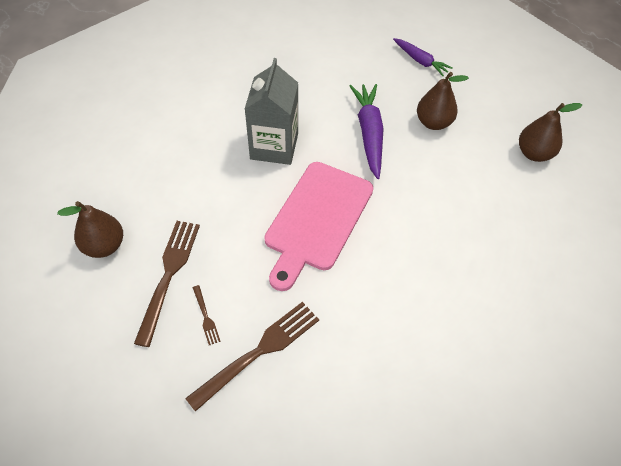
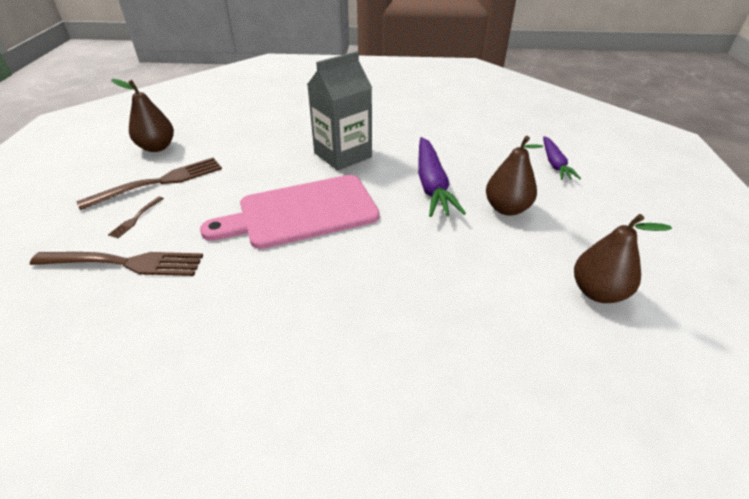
camera: 45 degrees right, 15 degrees down
(369, 133) = (432, 185): purple carrot -> purple carrot turned 135 degrees clockwise

